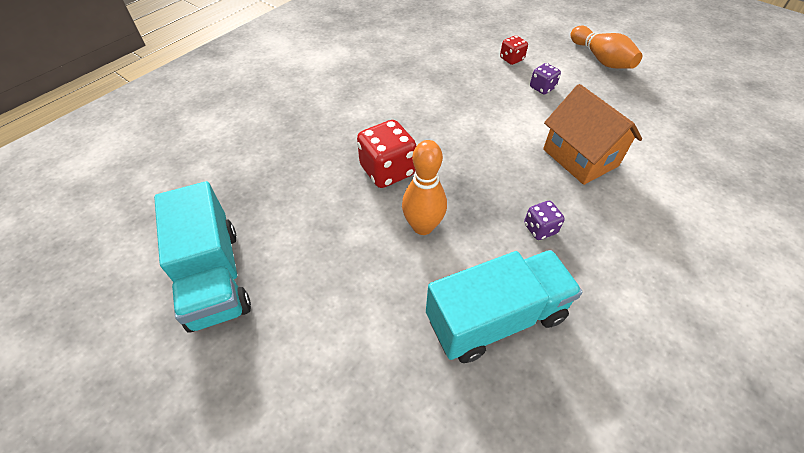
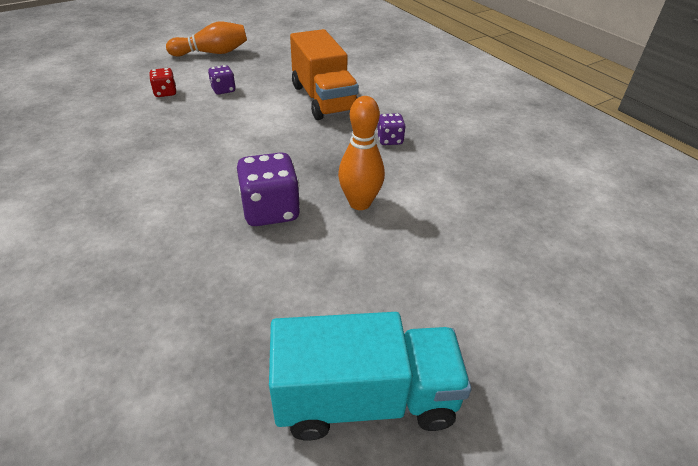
camera: 75 degrees left, 10 degrees down
(387, 171) = (270, 211): red dice -> purple dice
(495, 318) = (470, 186): turquoise truck -> none
(580, 157) = (323, 99): orange house -> orange truck

